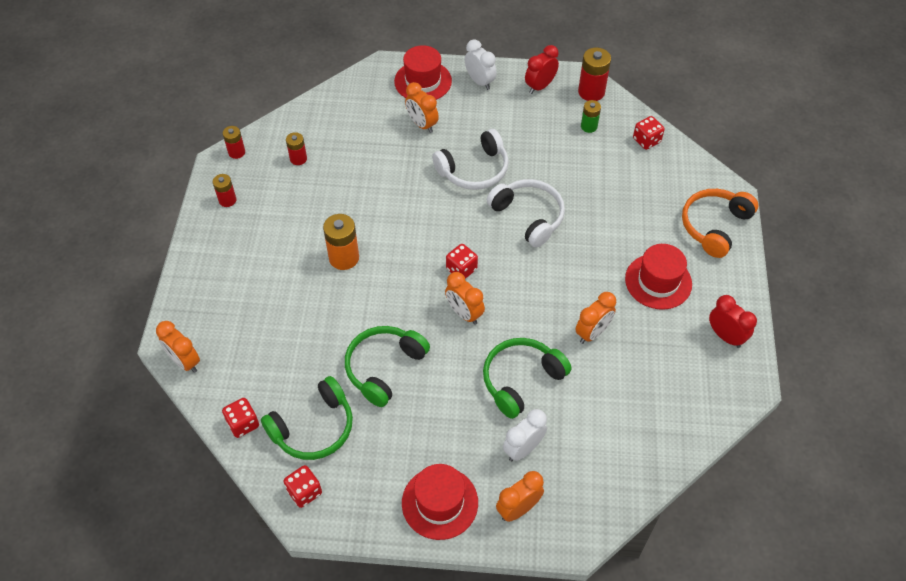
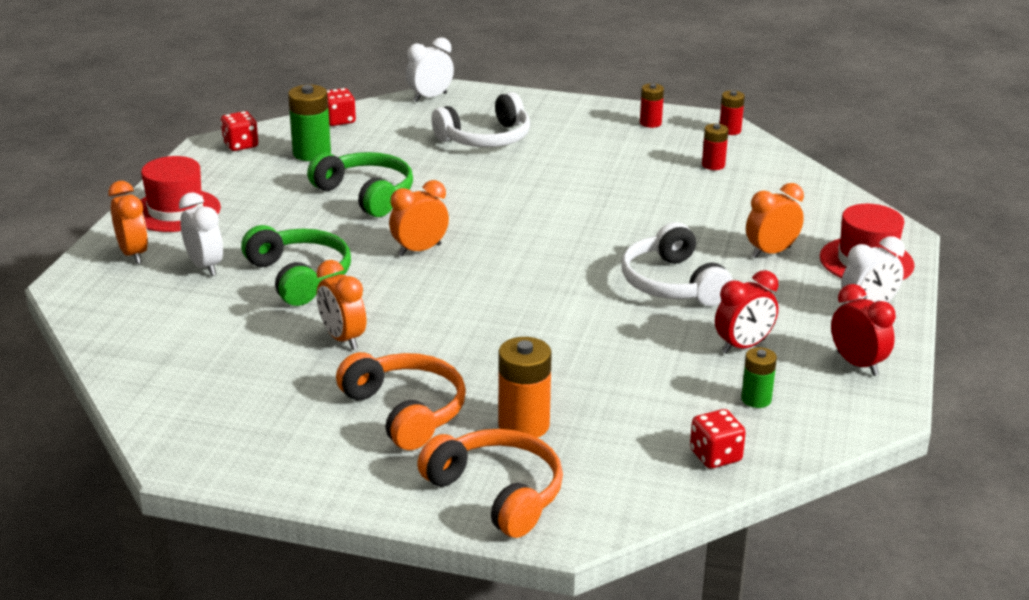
camera: 100 degrees right, 25 degrees down
(185, 361) = (430, 97): orange clock -> white clock
(313, 428) = (311, 153): green headphones -> green battery
(344, 258) = (539, 182): orange battery -> orange battery (523, 425)
(461, 269) = (492, 255): red dice -> none
(528, 216) = (570, 316): white headphones -> white headphones (486, 138)
(591, 92) = (844, 415): red battery -> none
(658, 281) = (406, 411): red hat -> orange headphones
(725, 336) = (276, 456): red clock -> red clock (743, 346)

